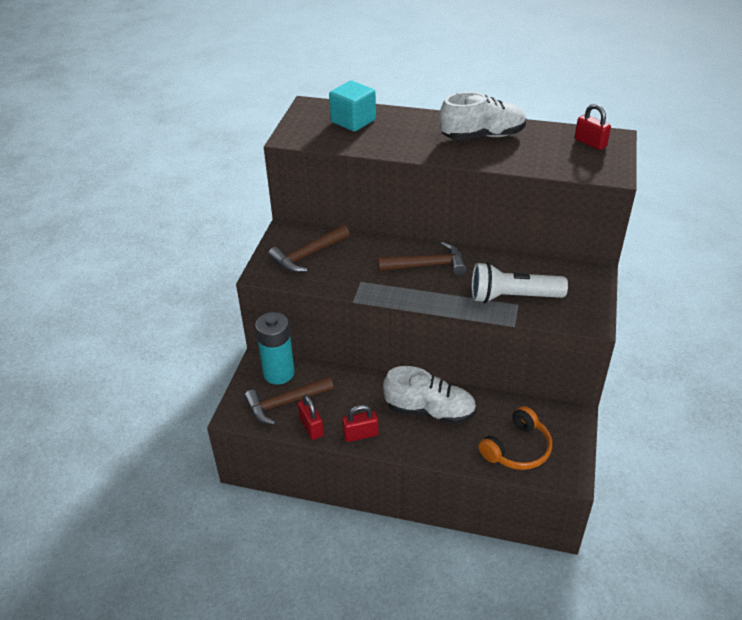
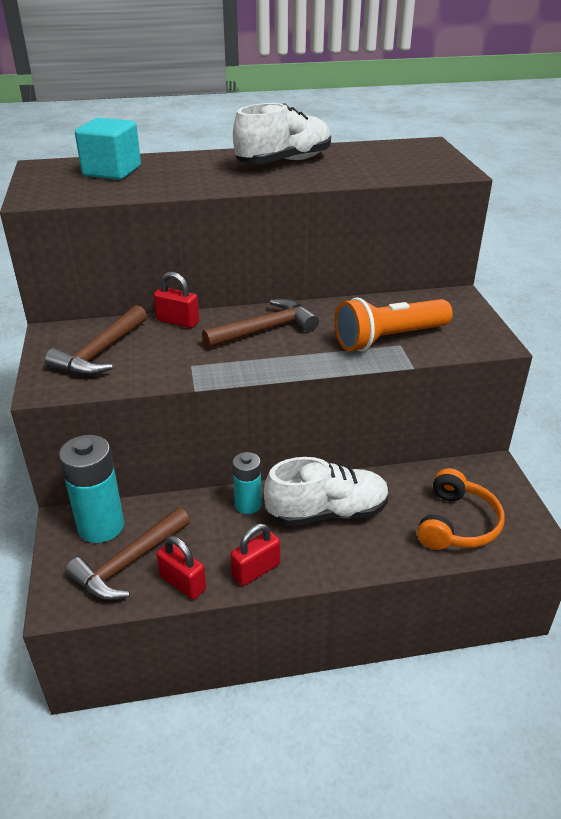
camera: 25 degrees left, 5 degrees down
(379, 388) = (248, 505): none -> turquoise battery
(512, 297) = (389, 339): white flashlight -> orange flashlight
(590, 143) = (407, 151): red padlock -> red padlock (178, 321)

